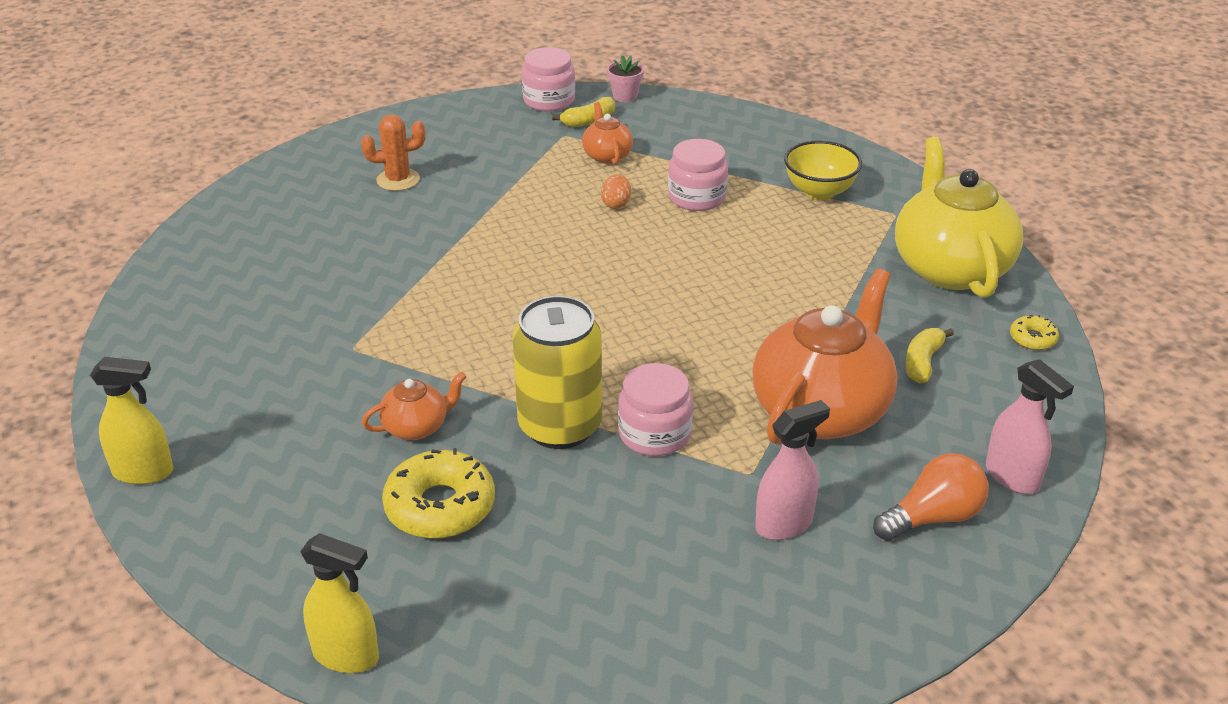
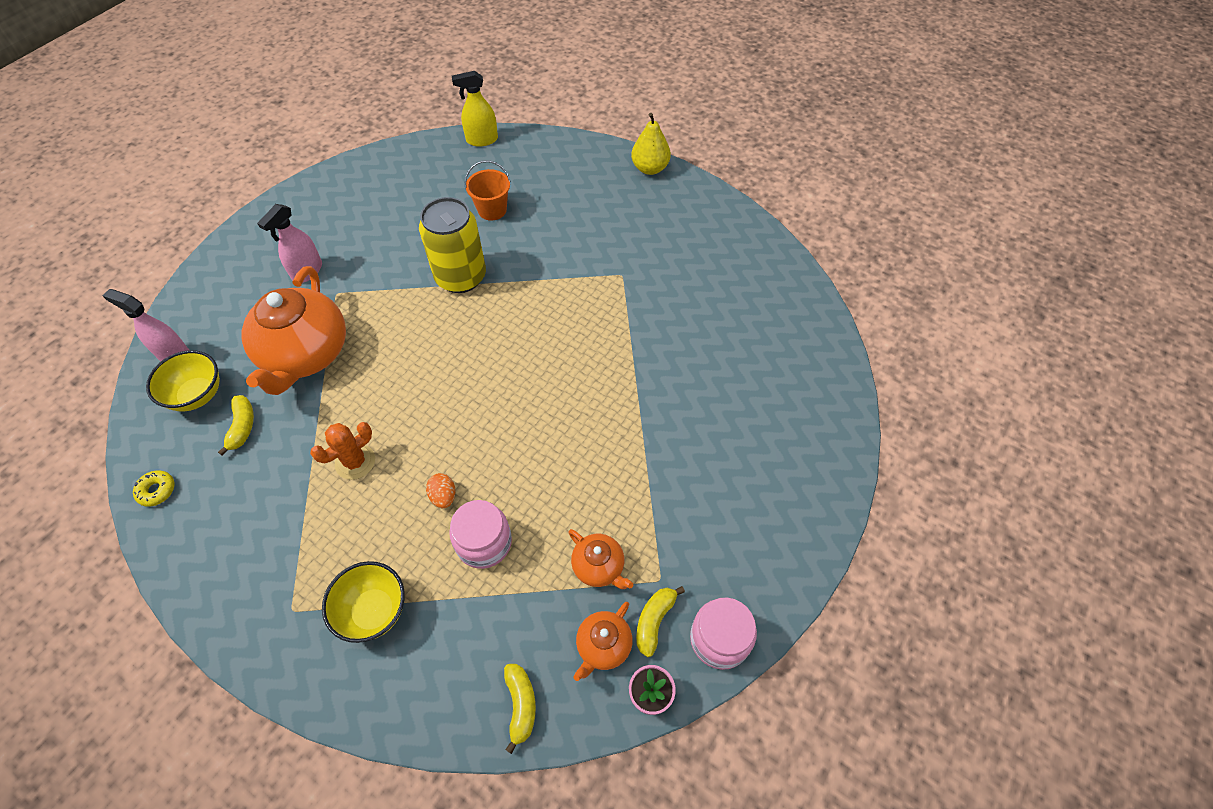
camera: 150 degrees right, 20 degrees up
(143, 472) = (650, 168): yellow spray bottle -> yellow pear
(398, 180) = (742, 438): orange cactus -> orange cactus (355, 462)
(417, 427) = (539, 244): orange teapot -> orange teapot (603, 646)
(440, 506) = (492, 210): yellow donut -> orange bucket
(616, 204) = (548, 497): orange egg -> orange egg (443, 496)
(654, 434) = (403, 295): pink jar -> none
(723, 119) = (521, 705): none -> yellow banana
(933, 517) = (223, 309): orange light bulb -> none
(950, 267) = (230, 551): yellow teapot -> none
(979, 416) = (197, 395): none -> yellow bowl

